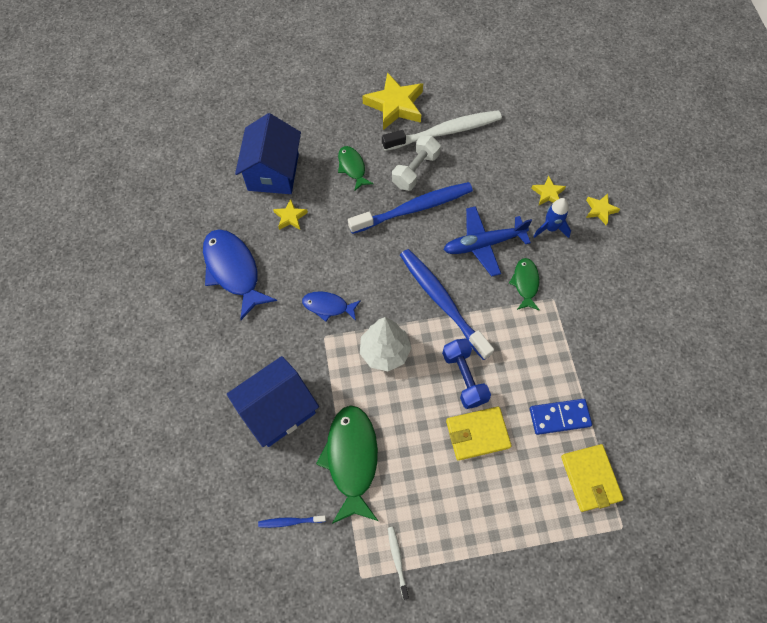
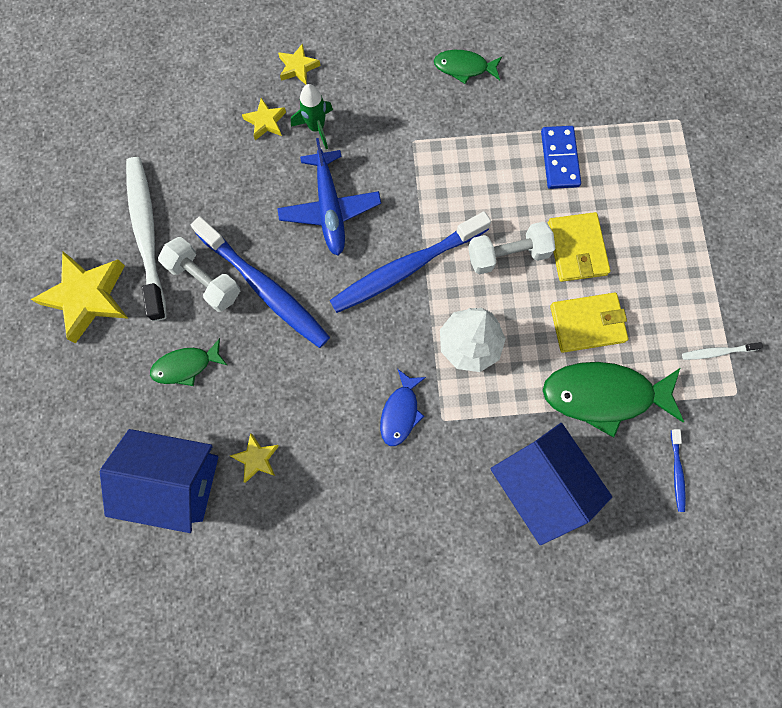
camera: 85 degrees left, 10 degrees up
(233, 270) = (334, 543): blue fish -> none
(414, 208) = (265, 288): blue toothbrush -> blue toothbrush turned 150 degrees clockwise
(464, 377) = (507, 254): blue dumbbell -> white dumbbell
(525, 283) = (390, 168): green fish -> green fish (464, 68)
(550, 228) = (316, 127): blue rocket -> green rocket
(590, 478) = (628, 140): yellow wallet -> yellow wallet (587, 324)

